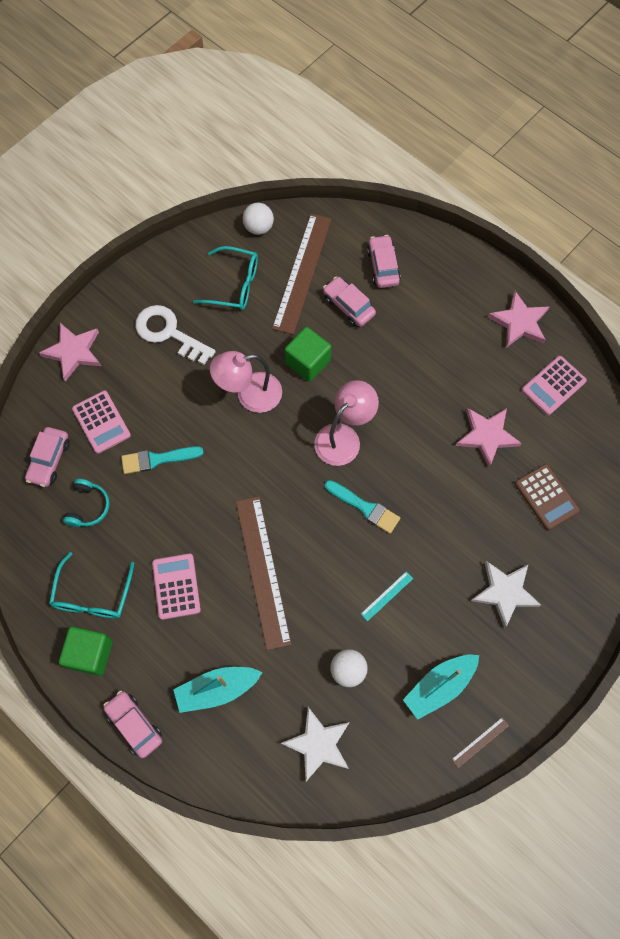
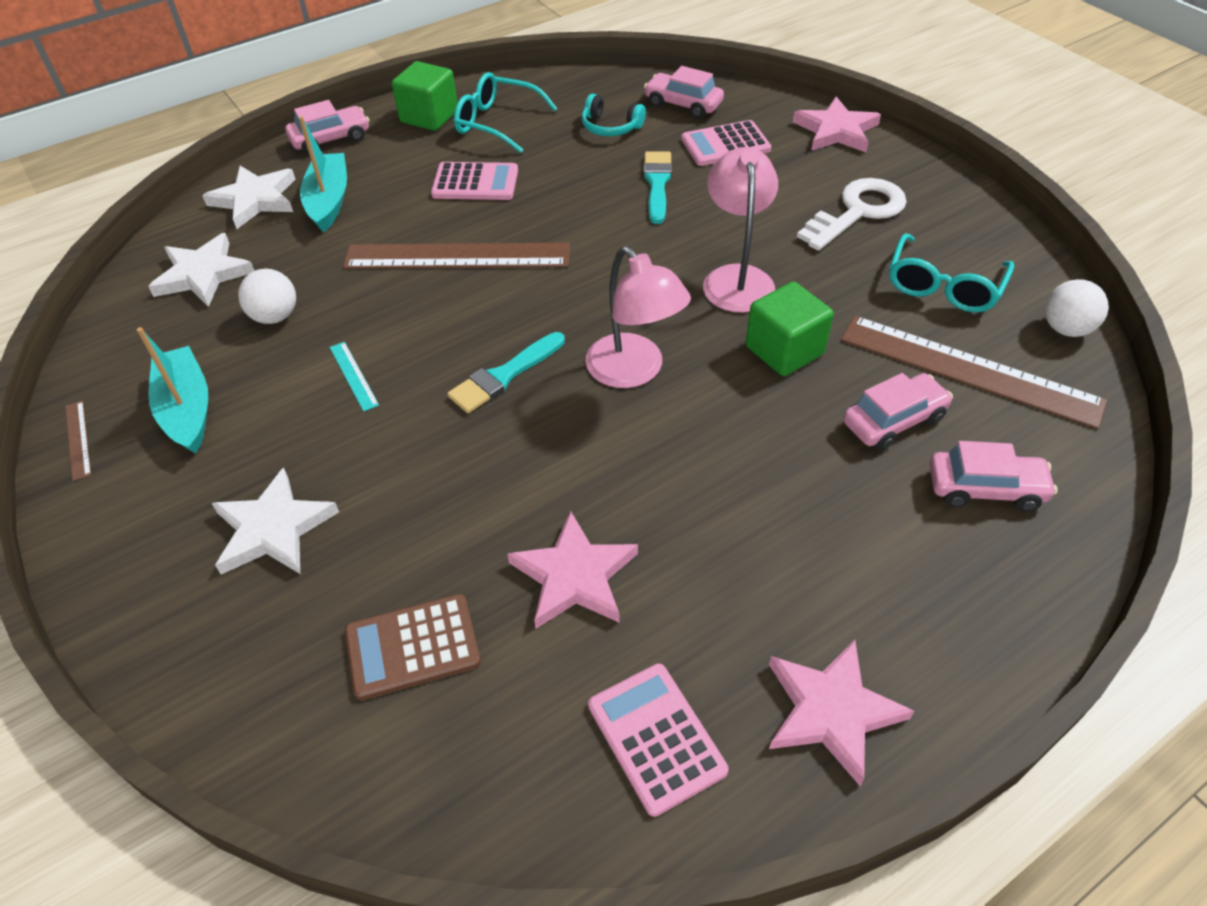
camera: 105 degrees right, 20 degrees down
(226, 749) = (255, 200): none -> white star

